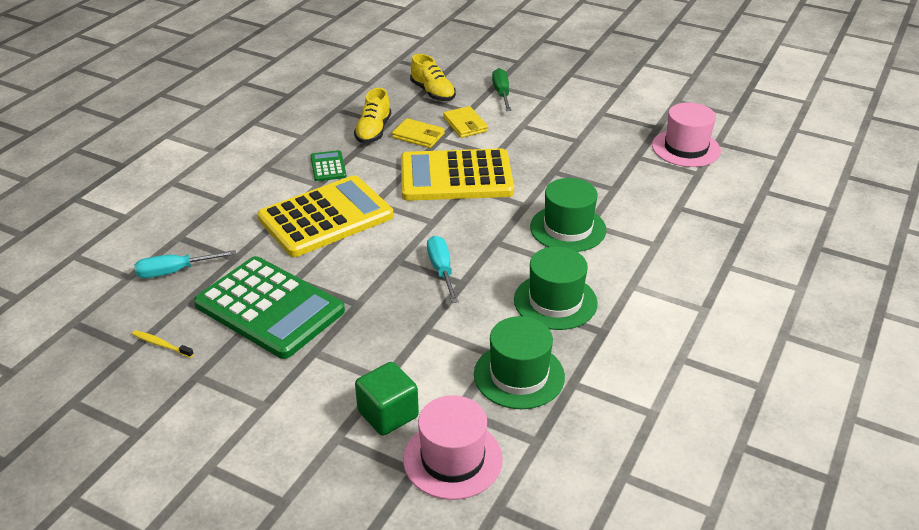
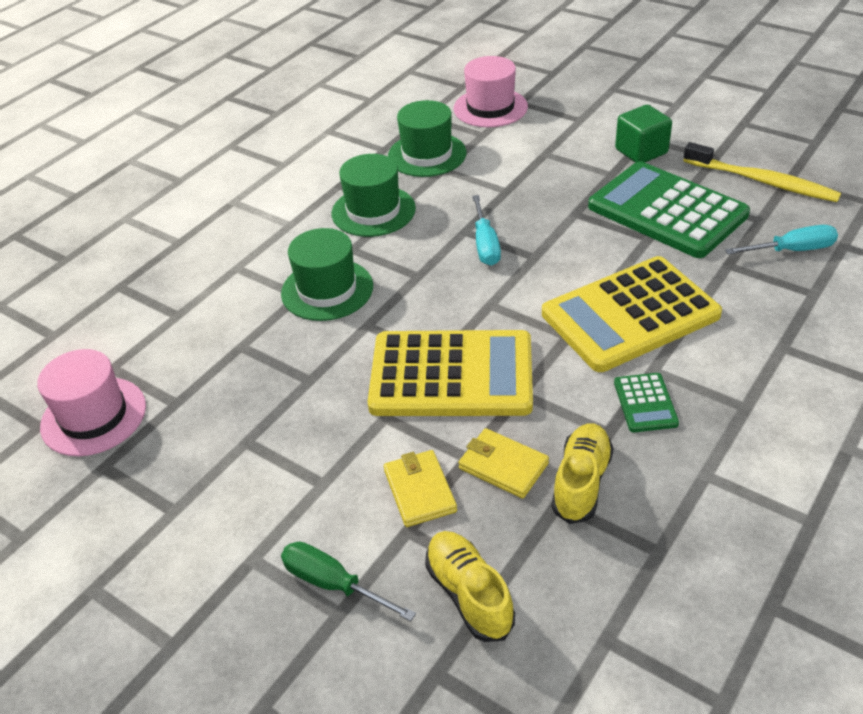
camera: 170 degrees left, 5 degrees up
(161, 344) = (762, 181): yellow toothbrush -> yellow toothbrush, size x2.20
(388, 414) = (540, 132): green cube -> green cube (641, 151)
(501, 93) = (332, 583): green screwdriver -> green screwdriver turned 120 degrees clockwise

